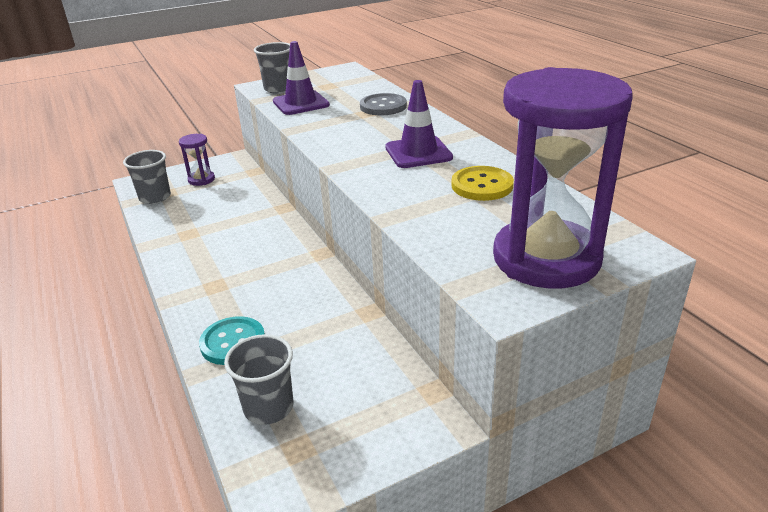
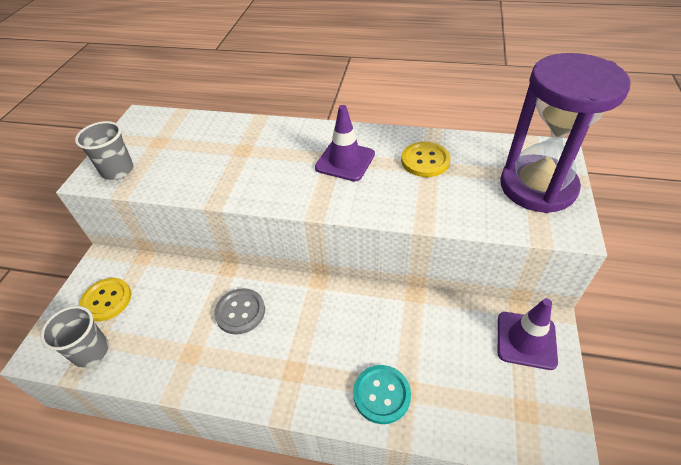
camera: 50 degrees left, 15 degrees up
(201, 179) = (106, 300): purple hourglass -> yellow button
(268, 407) = (474, 408): grey cup -> none
(301, 103) = (170, 173): purple traffic cone -> purple traffic cone (526, 340)
(383, 106) = (244, 136): grey button -> grey button (240, 312)

